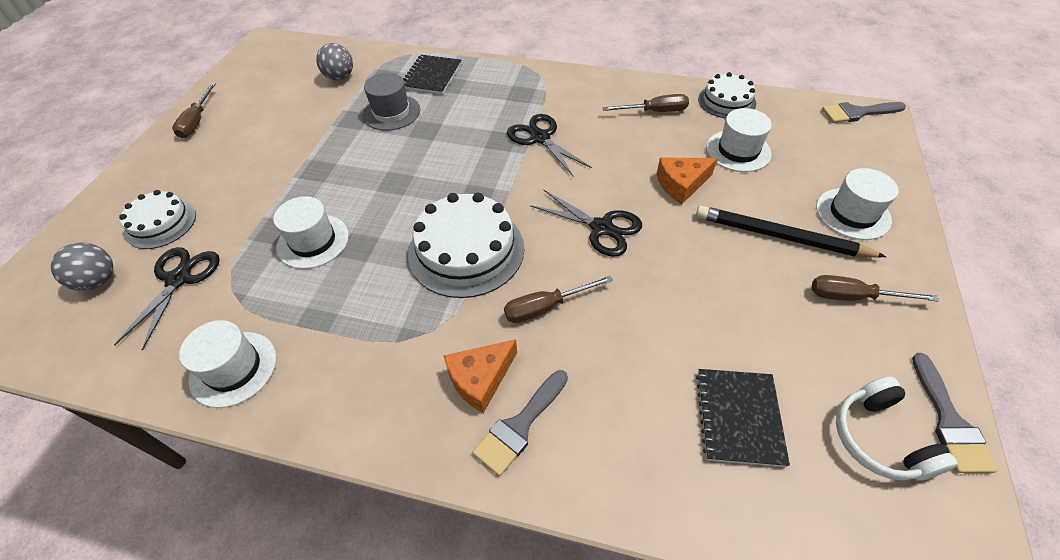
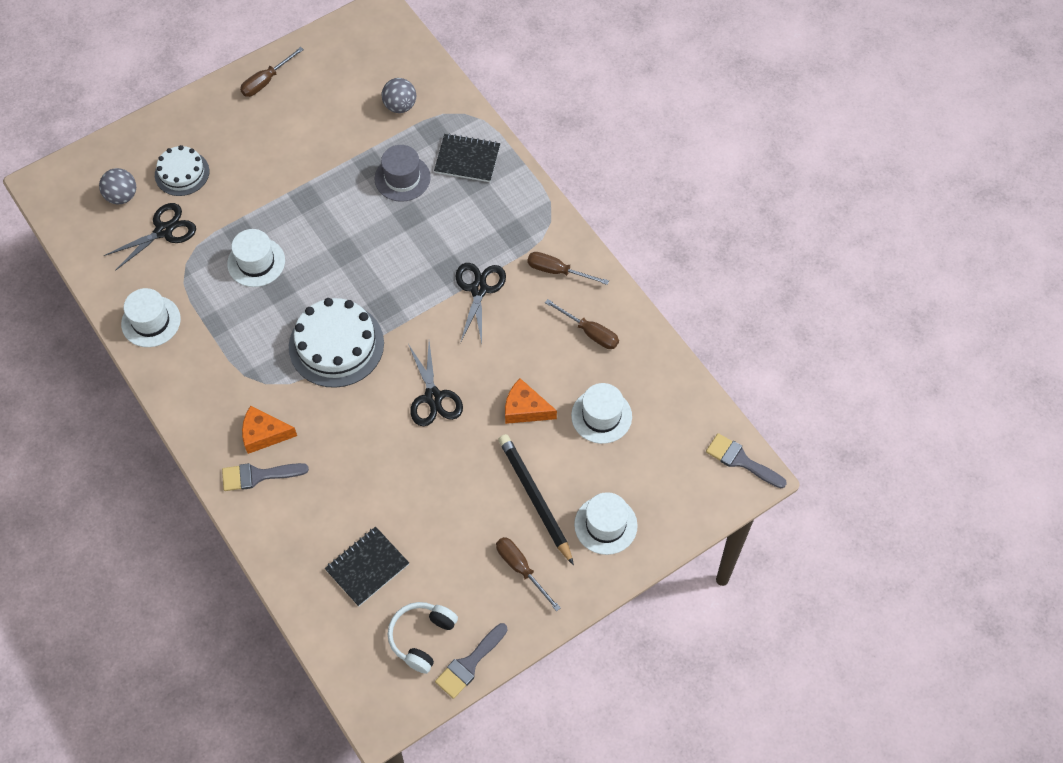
camera: 40 degrees right, 10 degrees up
(431, 76) = (467, 159): black notebook -> black notebook turned 45 degrees clockwise
(545, 307) = (341, 422): brown screwdriver -> brown screwdriver (557, 271)
(726, 101) = (657, 367): white cake -> none

